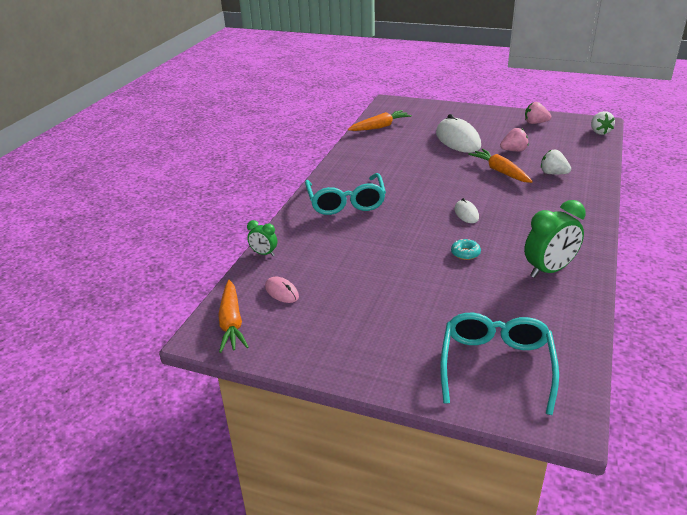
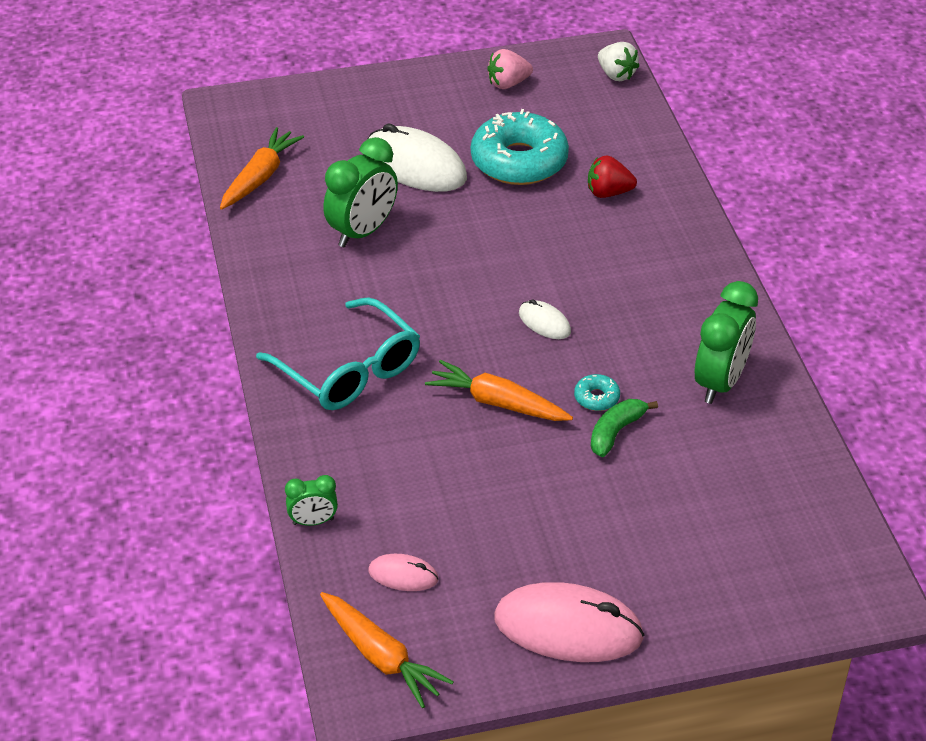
camera: 35 degrees left, 10 degrees up
(343, 352) = (568, 628): none -> pink mouse
(407, 156) = (362, 232): none -> green clock
(462, 272) = (616, 432): none -> green banana
(496, 365) = (757, 558): turquoise glasses -> none
(500, 171) = (531, 216): orange carrot -> orange carrot (497, 403)
(514, 150) = (519, 161): pink strawberry -> turquoise donut
(553, 173) = (608, 193): white strawberry -> red strawberry

